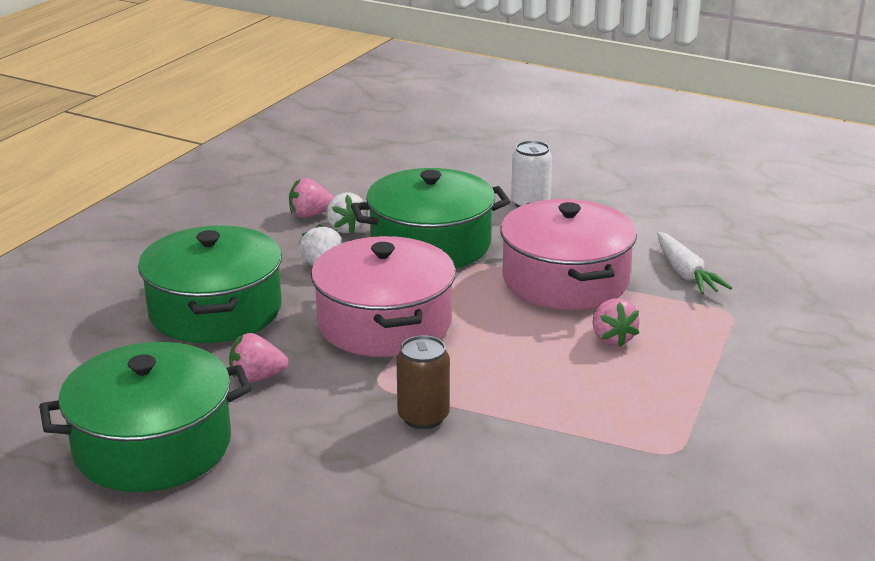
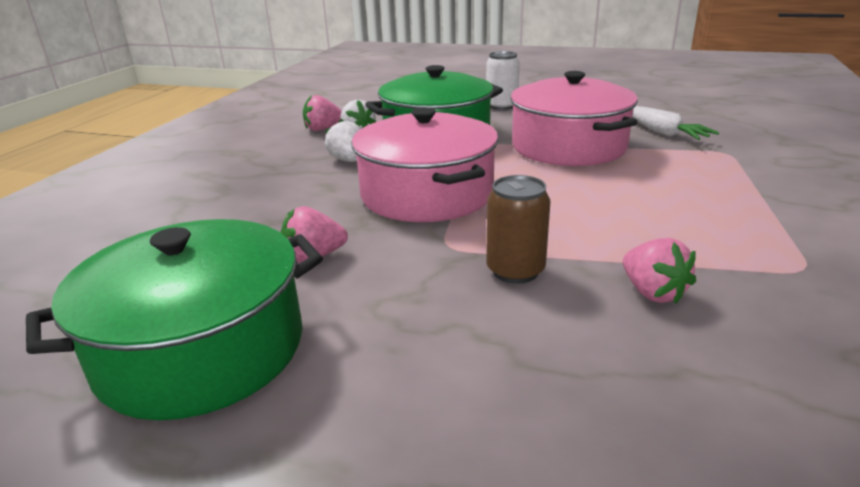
camera: 10 degrees left, 0 degrees up
(215, 310) = (253, 203): green pot -> none
(612, 338) = (646, 181): pink strawberry -> pink strawberry (652, 292)

